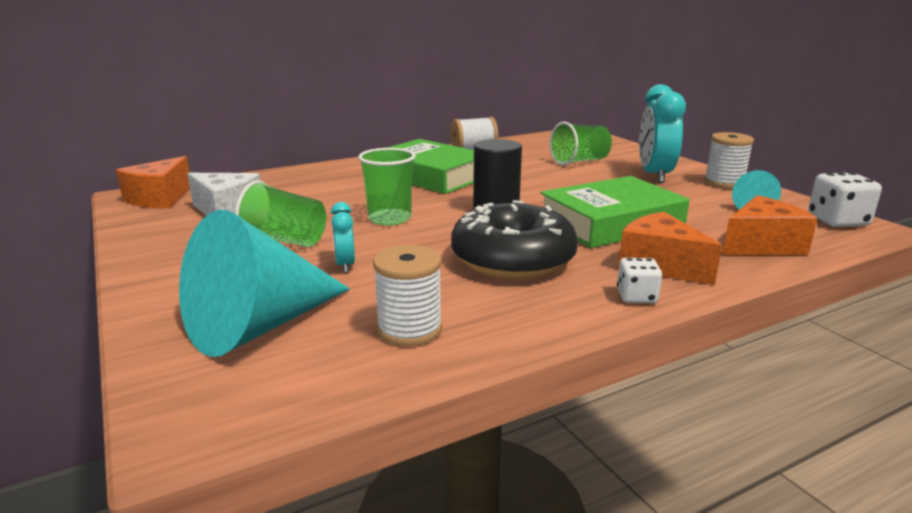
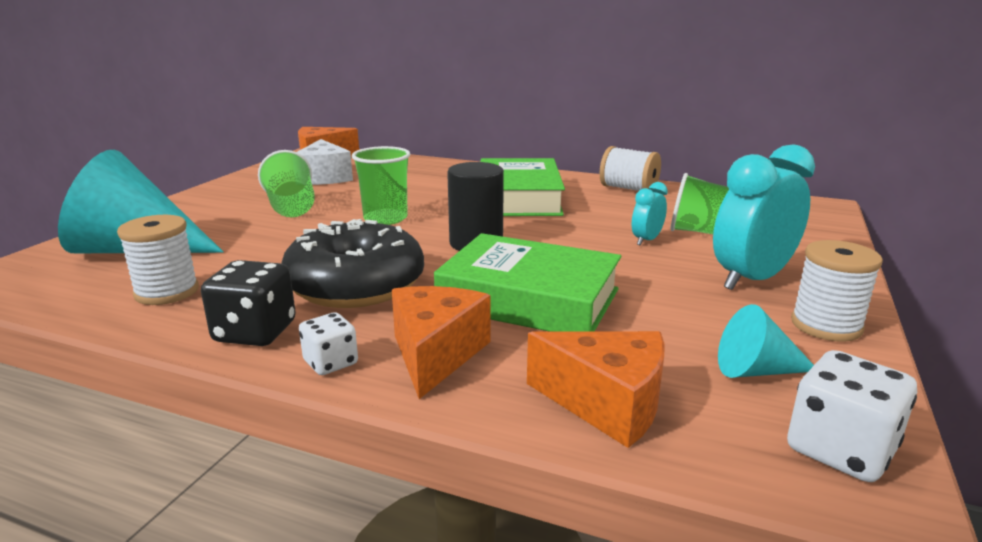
camera: 50 degrees right, 0 degrees up
(345, 265) = (268, 237): turquoise clock -> turquoise clock (646, 240)
(552, 310) = (255, 332): none -> black dice

